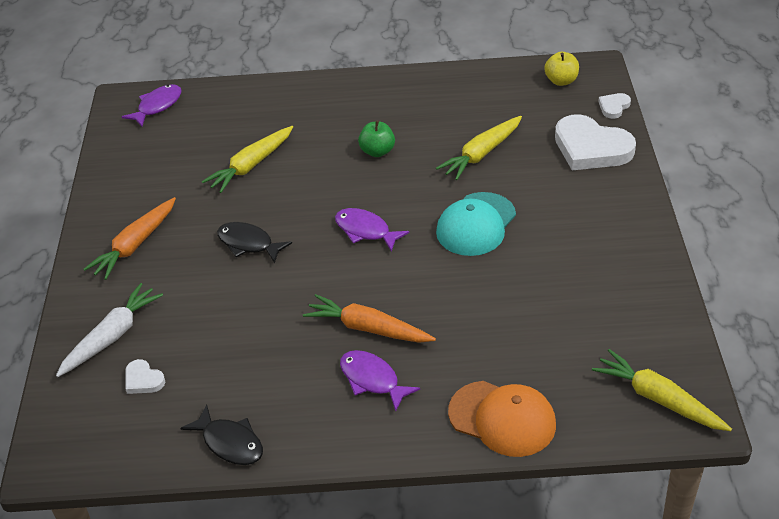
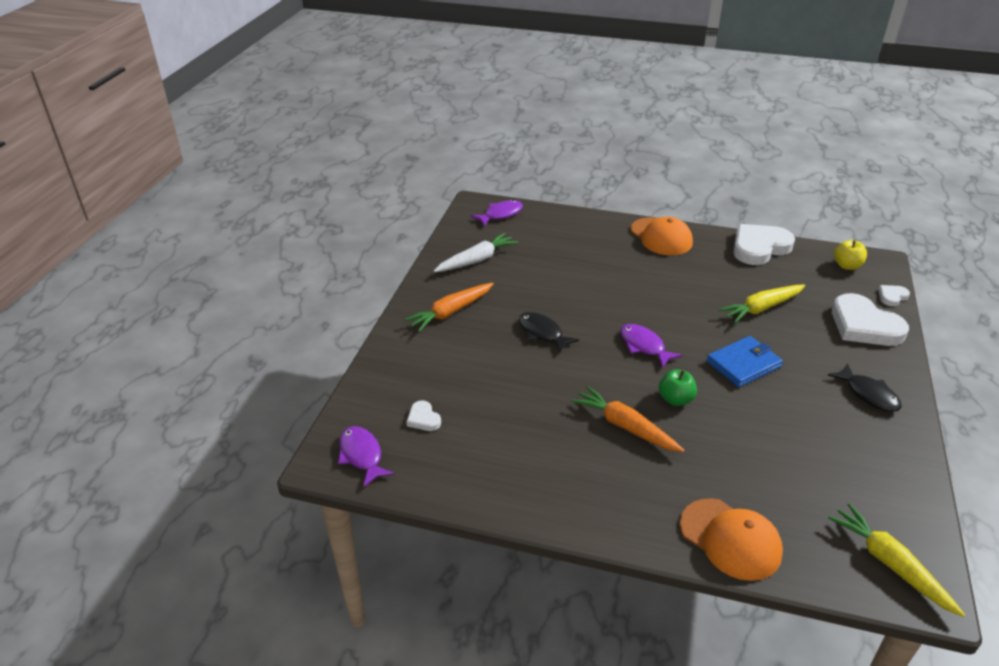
camera: 15 degrees right, 5 degrees down
(112, 336) = (410, 377): white carrot -> white carrot (476, 260)
(230, 443) = (478, 491): black fish -> black fish (868, 394)
(251, 165) = (561, 274): yellow carrot -> none
(352, 92) = (661, 237): none -> orange cap
(372, 380) = (618, 471): purple fish -> purple fish (362, 455)
(377, 151) = (670, 286): green apple -> green apple (675, 399)
(464, 80) = (759, 247): none -> white heart
(476, 224) = (743, 364): turquoise cap -> blue wallet

